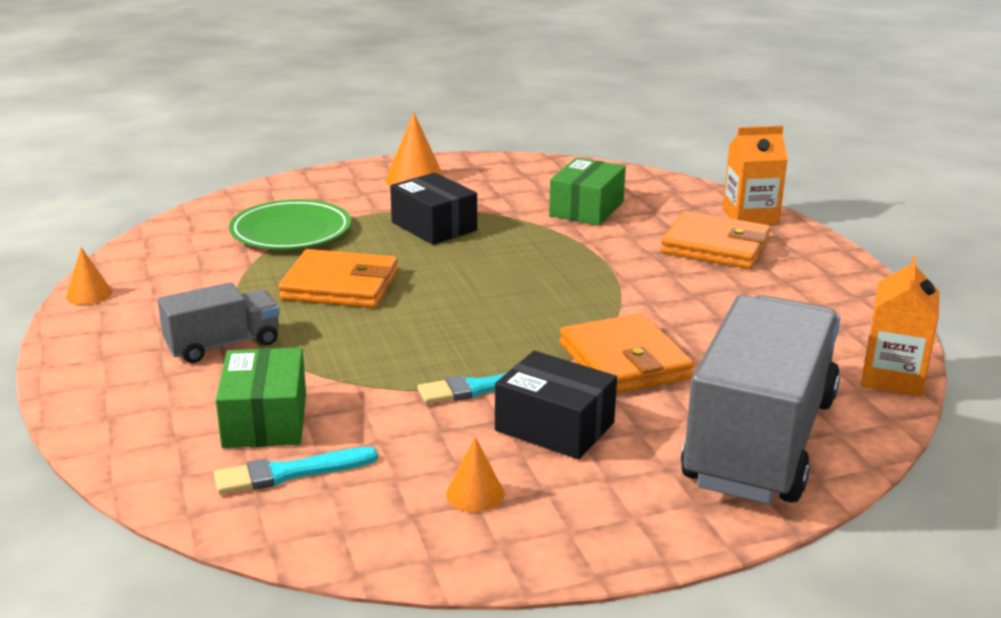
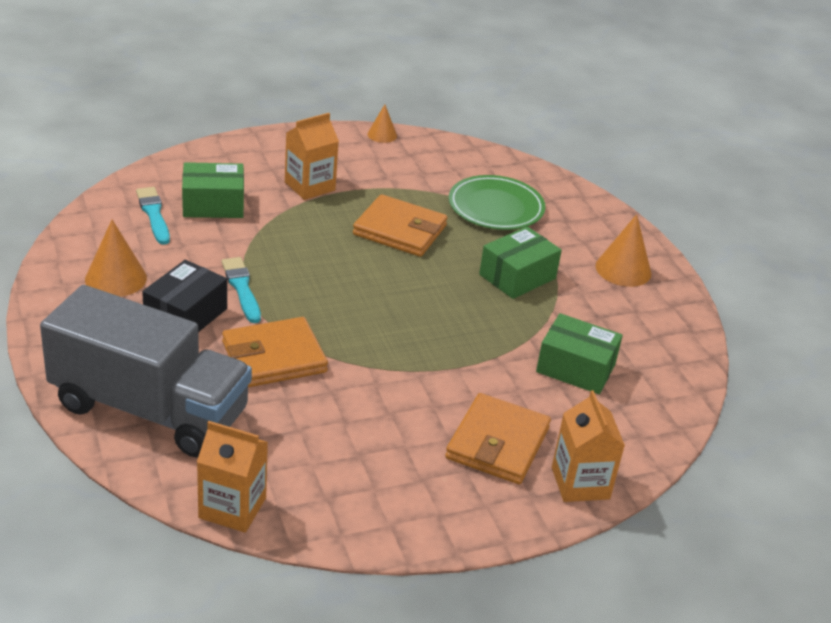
camera: 85 degrees right, 10 degrees up
(223, 345) = (310, 186): grey truck -> orange carton
(340, 285) = (400, 230): orange wallet -> orange wallet turned 75 degrees counterclockwise
(434, 226) = (517, 276): black box -> green box
(475, 494) = (116, 278): orange cone -> orange cone, size x1.67

